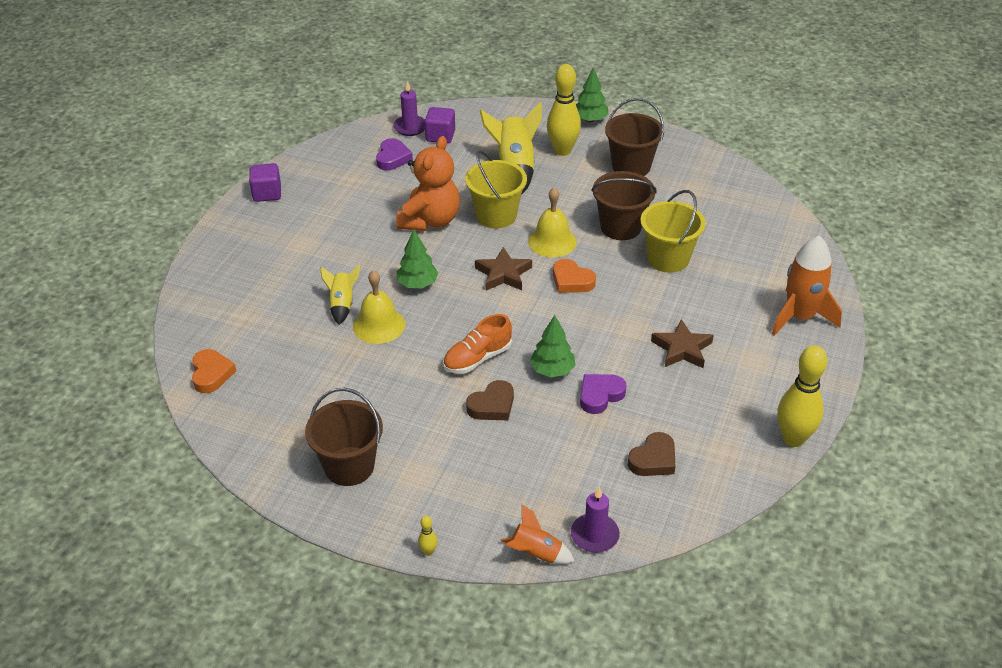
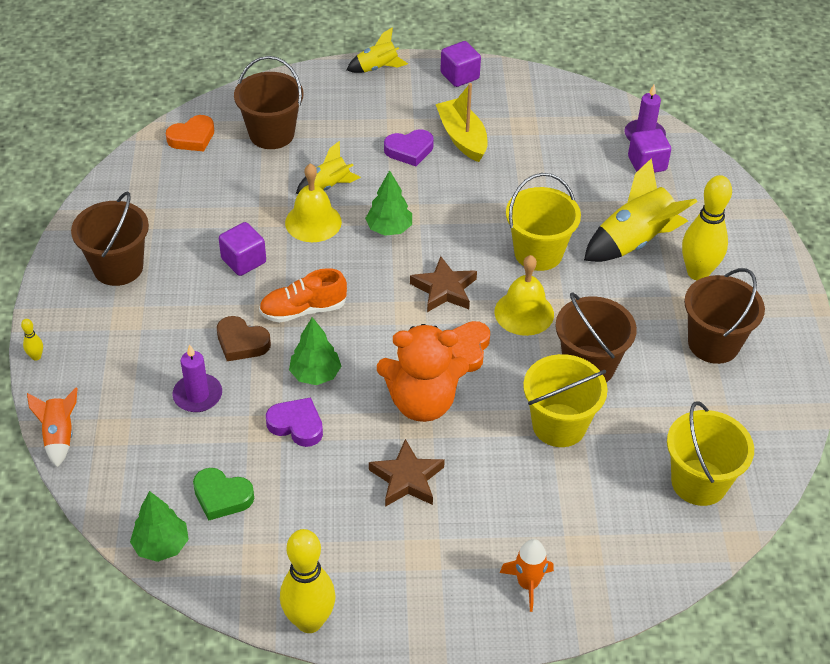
camera: 65 degrees right, 5 degrees up
(217, 235) = (377, 68): none -> yellow rocket
(249, 321) = (271, 134): none -> brown bucket
(342, 214) = (462, 138): none -> yellow boat
(393, 158) = (580, 141): purple heart -> purple heart (409, 150)
(396, 380) = (243, 261): none -> purple cube
(430, 220) = (495, 204): orange teddy bear -> orange teddy bear (422, 402)
(477, 358) = (303, 310): orange shoe -> orange shoe turned 45 degrees counterclockwise
(590, 119) = (780, 279): green tree -> green tree (161, 545)
(594, 535) = (99, 475): purple candle -> purple candle (197, 395)
(653, 459) = (222, 497): brown heart -> green heart
(746, 213) = (699, 482): none -> yellow bucket
(799, 317) = (528, 584): orange rocket -> orange rocket, size x0.57

